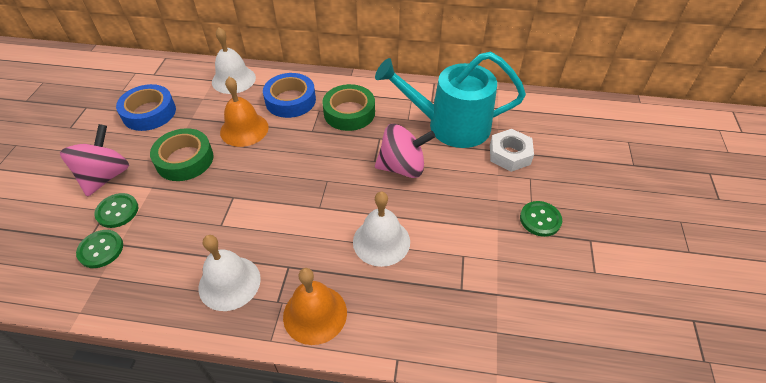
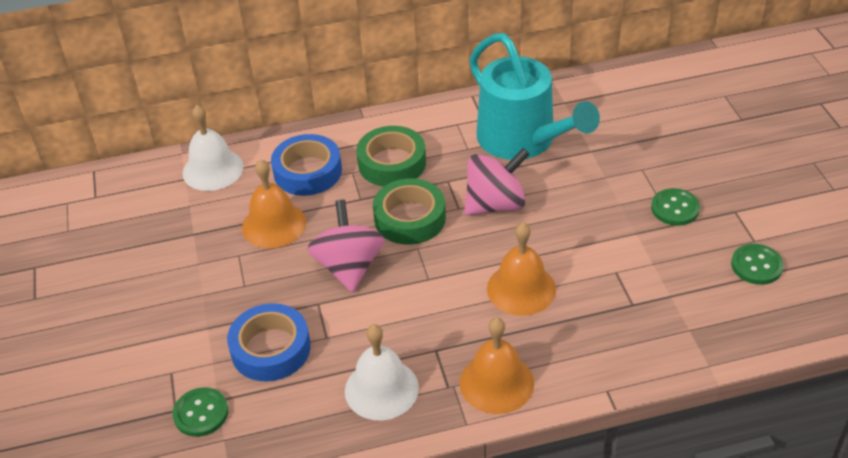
camera: 20 degrees left, 5 degrees down
(105, 176) = (137, 337): pink spinning top -> pink spinning top (349, 267)
(117, 211) = (186, 368): green button -> green button (756, 265)
(149, 113) = (130, 245): blue tape -> blue tape (271, 349)
(185, 160) = (225, 284): green tape -> green tape (410, 218)
(381, 241) = (521, 289): white bell -> orange bell
(451, 125) = (522, 140): turquoise watering can -> turquoise watering can turned 105 degrees counterclockwise
(509, 154) = (606, 151): white nut -> none

